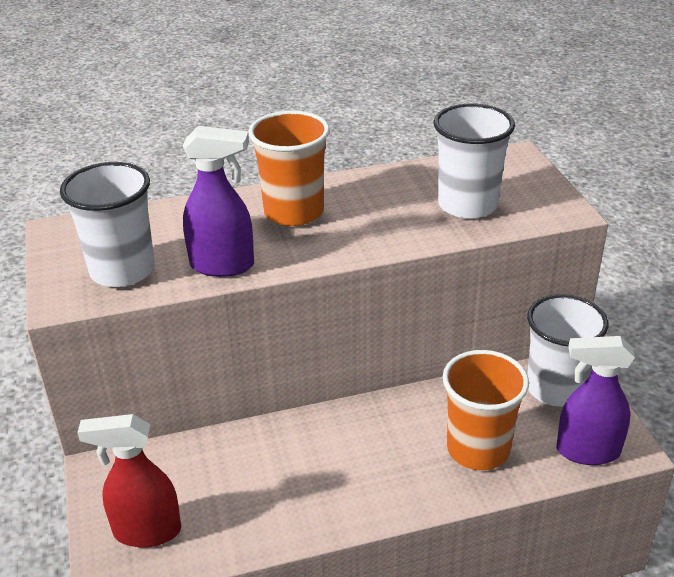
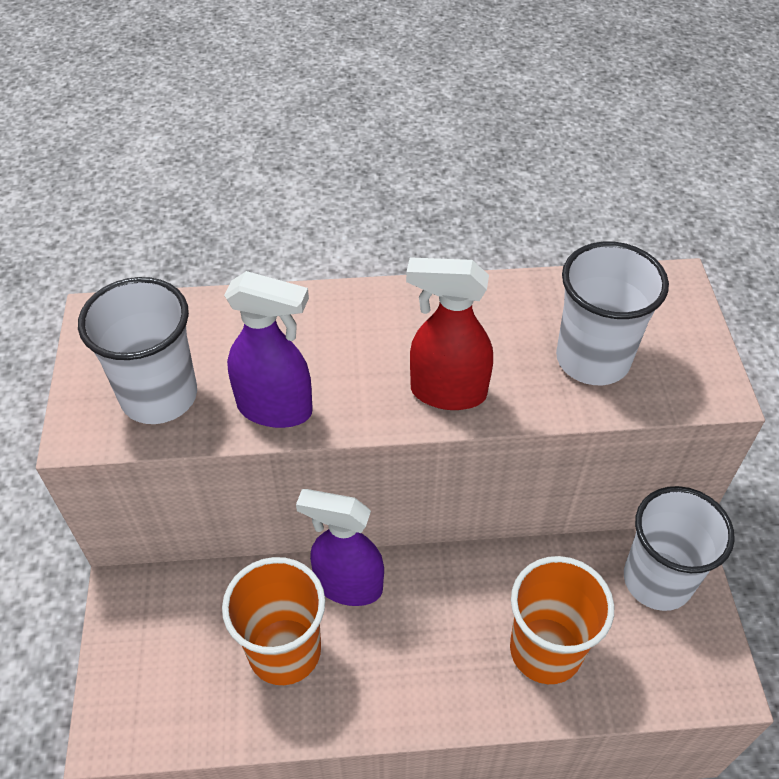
camera: 10 degrees right, 15 degrees up
(146, 531) = (158, 688): red spray bottle -> red spray bottle (447, 392)
(294, 212) = (377, 334): orange cup -> orange cup (284, 651)
(586, 451) = (672, 679): purple spray bottle -> purple spray bottle (347, 585)

